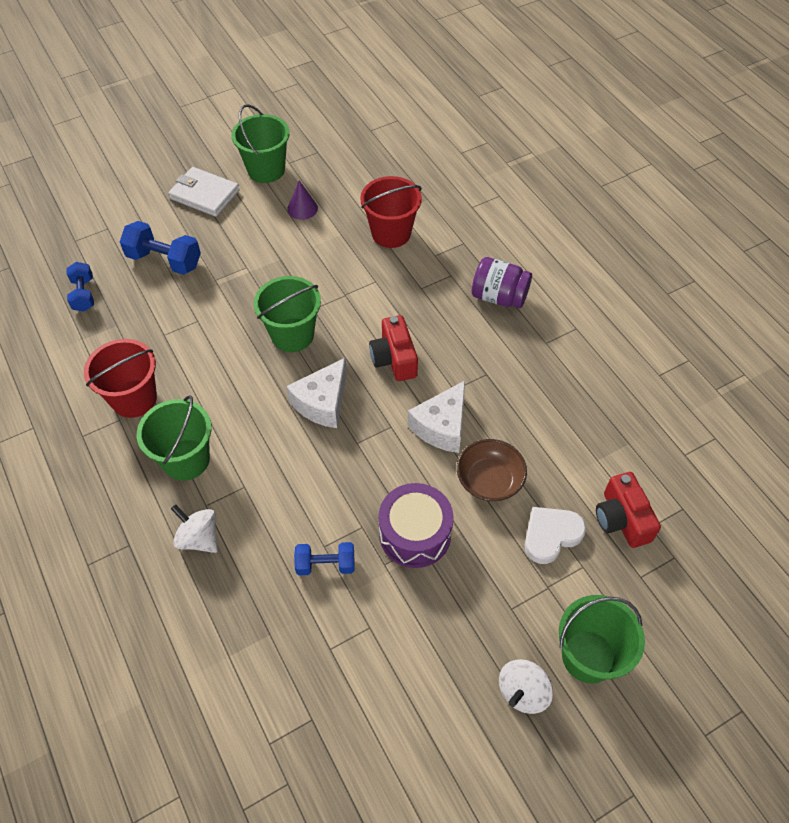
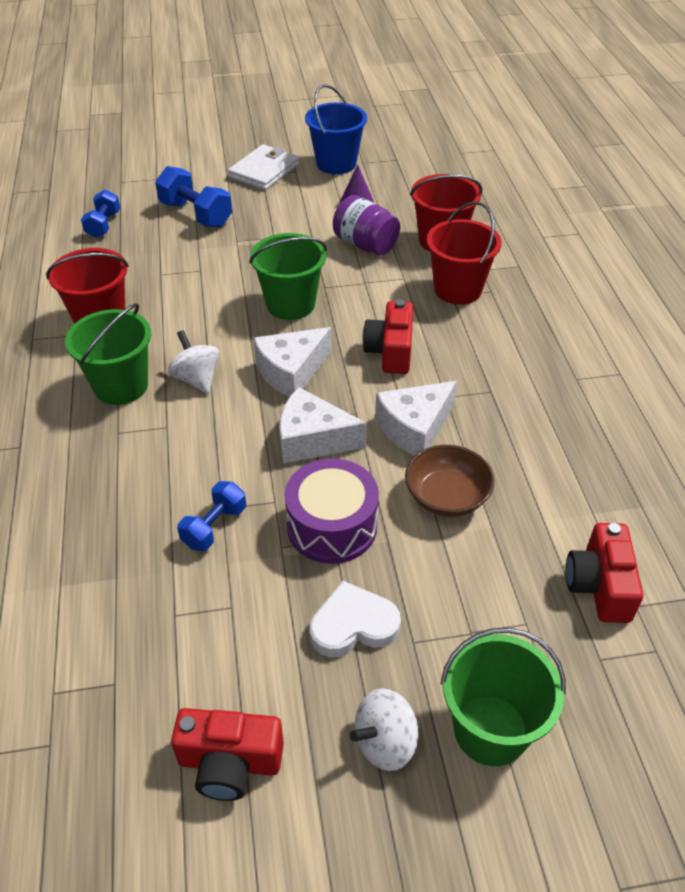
camera: 20 degrees right, 10 degrees down
(199, 538) = (93, 461): white spinning top -> white spinning top (197, 379)
(204, 194) = (264, 171): white wallet -> white wallet turned 75 degrees clockwise
(266, 170) = (336, 163): green bucket -> blue bucket
(325, 564) = (214, 527): blue dumbbell -> blue dumbbell turned 75 degrees counterclockwise
(367, 461) = (312, 439): none -> white cheese
(423, 747) = (229, 763): none -> red camera
(424, 281) = (458, 289): none -> red bucket
(499, 297) = (538, 322): purple jar -> purple jar (365, 245)
(551, 535) = (499, 576): white heart -> white heart (353, 625)

